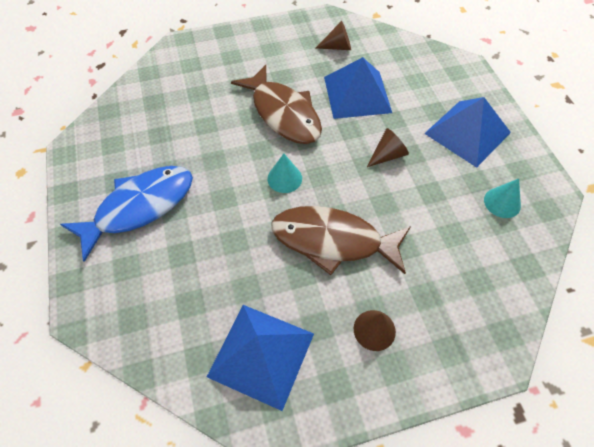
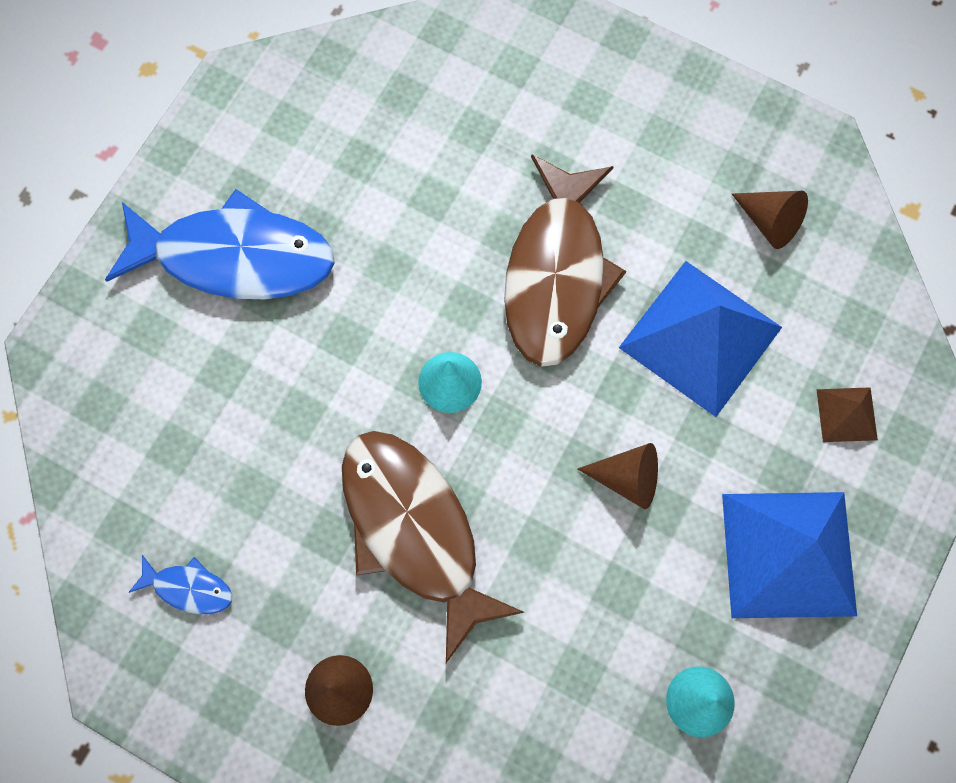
camera: 45 degrees right, 15 degrees up
(261, 354) = (189, 588): blue pyramid -> blue fish
(430, 79) = (846, 414): none -> brown pyramid

